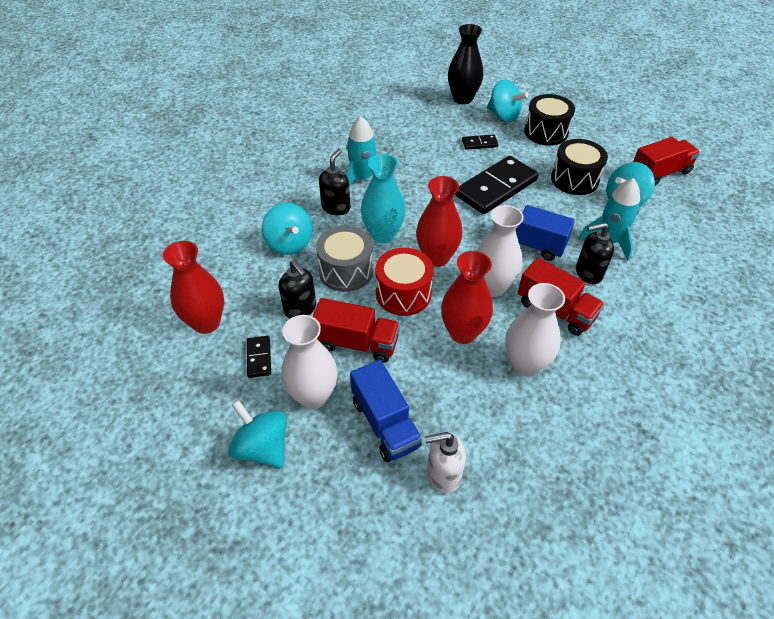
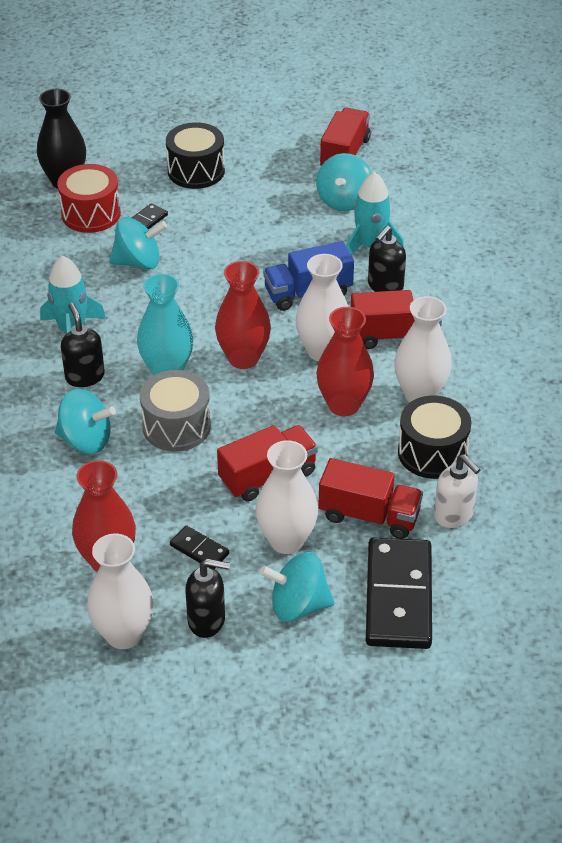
camera: 45 degrees left, 5 degrees down
(153, 375) = (124, 634): none -> white vase
(300, 309) = (180, 486): black soap dispenser -> black soap dispenser (207, 621)
(385, 423) = (369, 515): blue truck -> red truck
(403, 294) = (254, 409): red drum -> red drum (91, 214)
(443, 475) = (454, 515): white soap dispenser -> white soap dispenser turned 75 degrees counterclockwise
(496, 188) = (217, 258): black domino -> black domino (399, 597)
(503, 116) = (132, 177): turquoise spinning top -> turquoise spinning top (138, 262)
(574, 179) = (278, 205): black drum -> black drum (432, 453)

